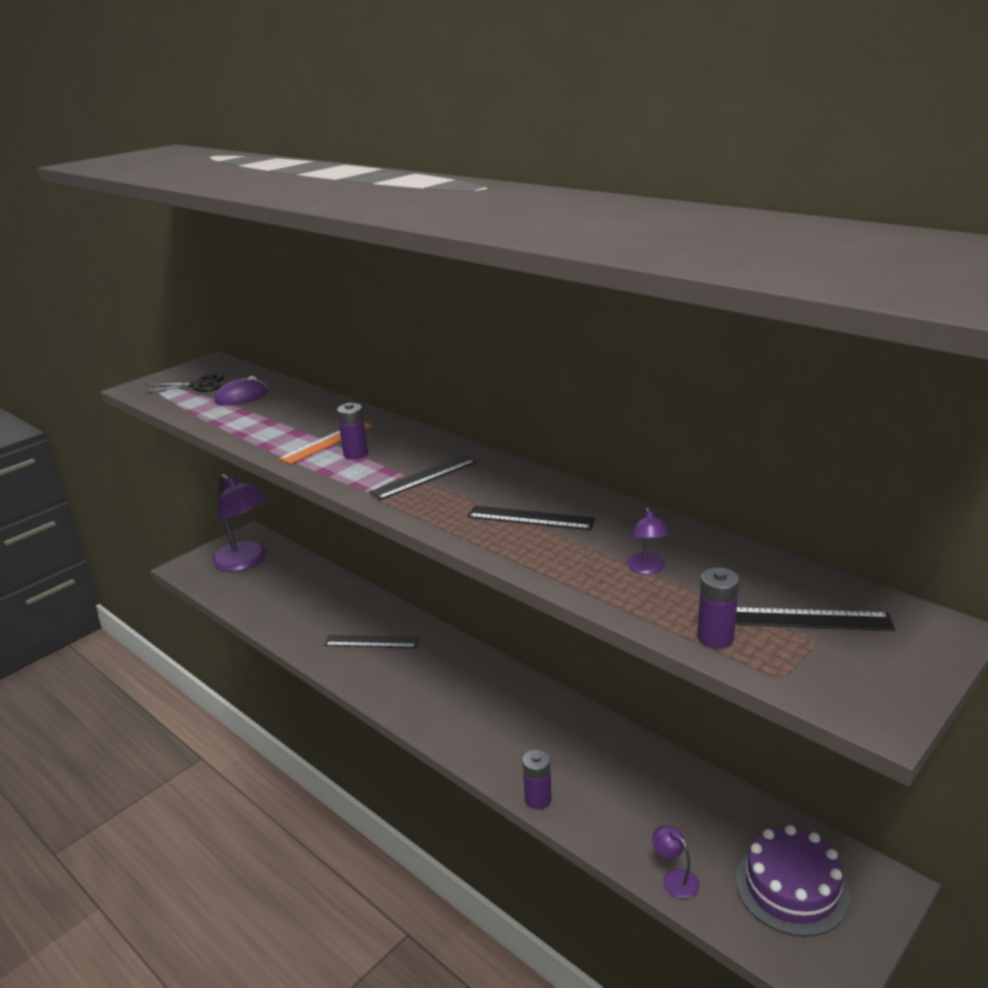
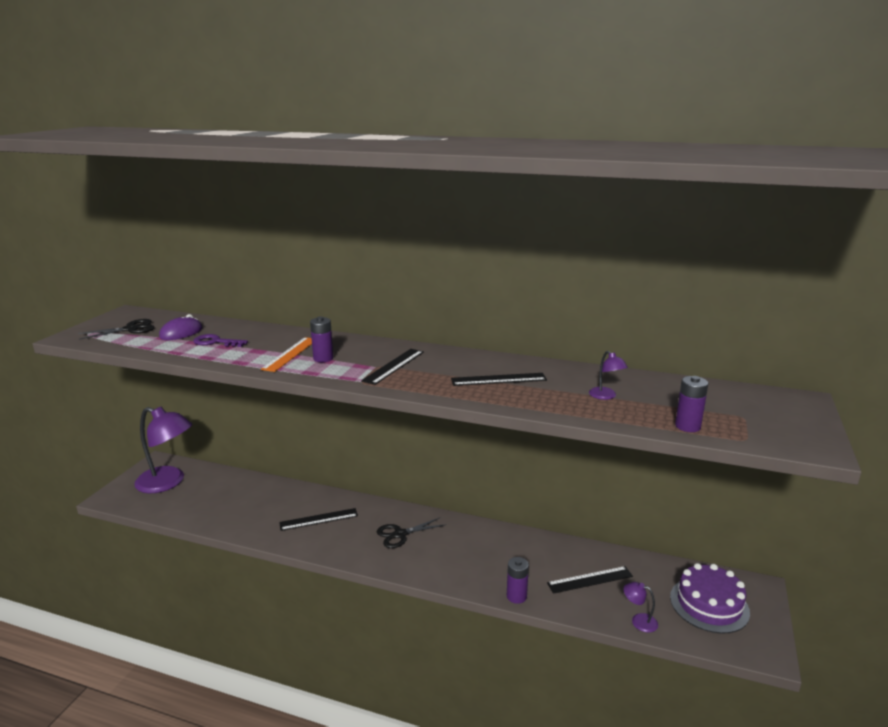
camera: 25 degrees left, 5 degrees down
(265, 414) = (216, 342): none -> purple key
(450, 683) = (400, 534): none -> black scissors
(809, 619) = (728, 406): black ruler -> black ruler (590, 580)

